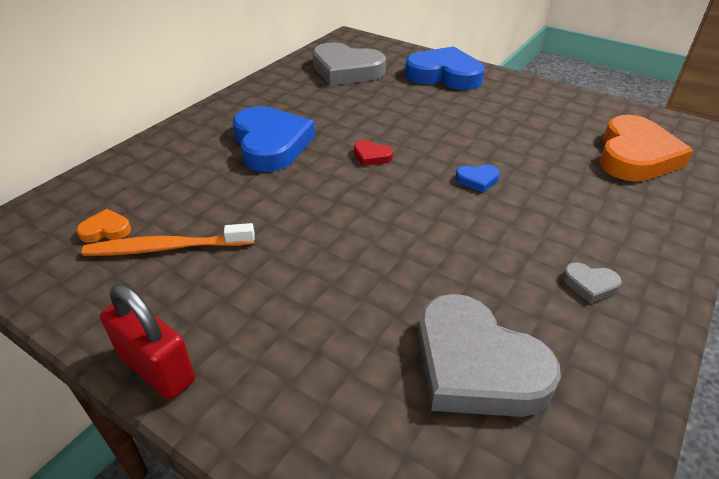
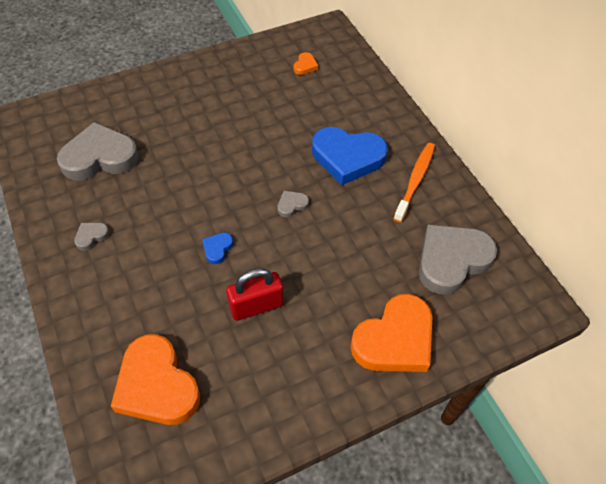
camera: 120 degrees right, 15 degrees up
(157, 368) = (195, 64): red padlock -> red padlock (256, 306)
(167, 248) = (271, 83): orange toothbrush -> orange toothbrush (415, 181)
(371, 156) = (292, 205): red heart -> grey heart
(444, 75) = (395, 339): blue heart -> orange heart

